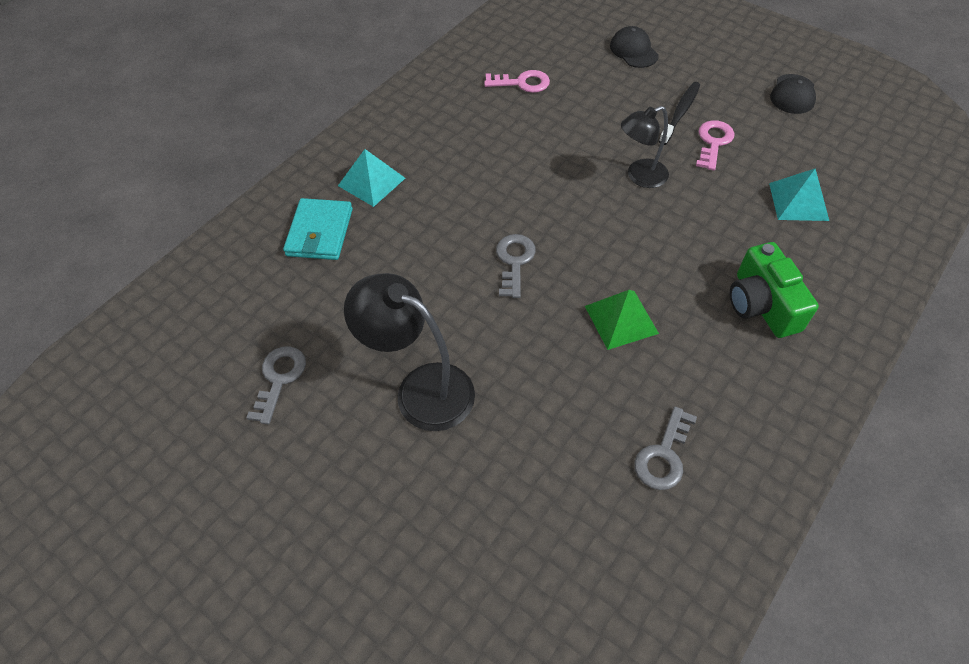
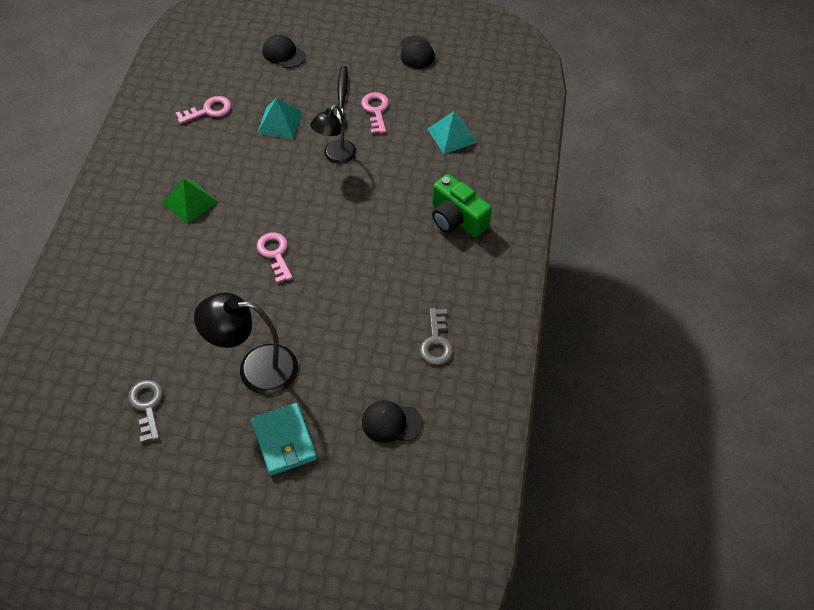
camera: 30 degrees left, 0 degrees up
(320, 232) = (112, 289): turquoise wallet -> turquoise wallet (284, 441)
(371, 182) = (131, 235): turquoise pyramid -> turquoise pyramid (280, 122)
(514, 261) = (275, 254): grey key -> pink key
(552, 540) = (391, 423): none -> black cap
(621, 319) = (369, 265): green pyramid -> green pyramid (190, 202)

